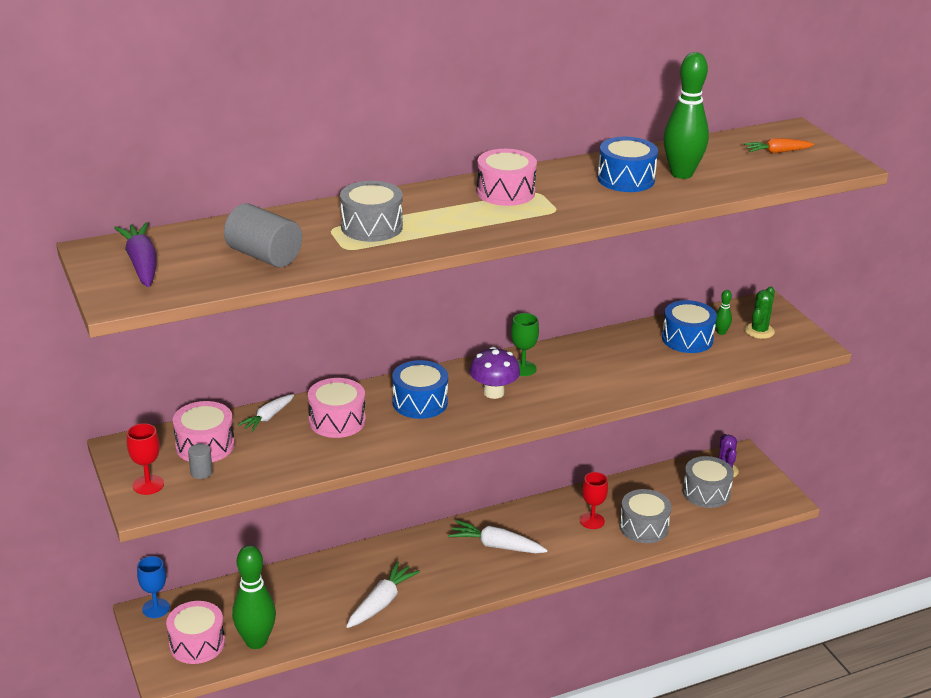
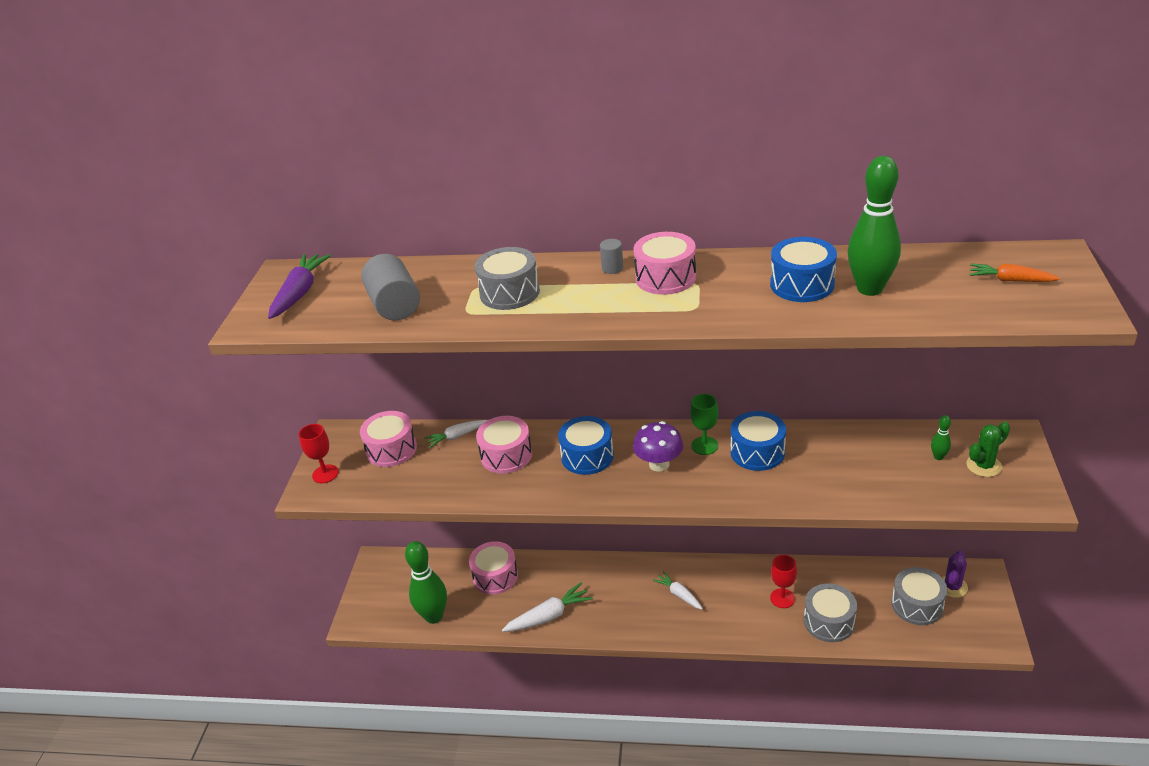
camera: 35 degrees right, 5 degrees up
(156, 608) = (385, 560): blue goblet -> none
(197, 643) = (393, 602): pink drum -> pink drum (495, 576)
(201, 472) = (369, 474): grey cylinder -> grey cylinder (612, 268)
(496, 546) = (679, 594): white carrot -> white carrot, size x0.64
(687, 339) = (895, 455): blue drum -> blue drum (757, 452)

